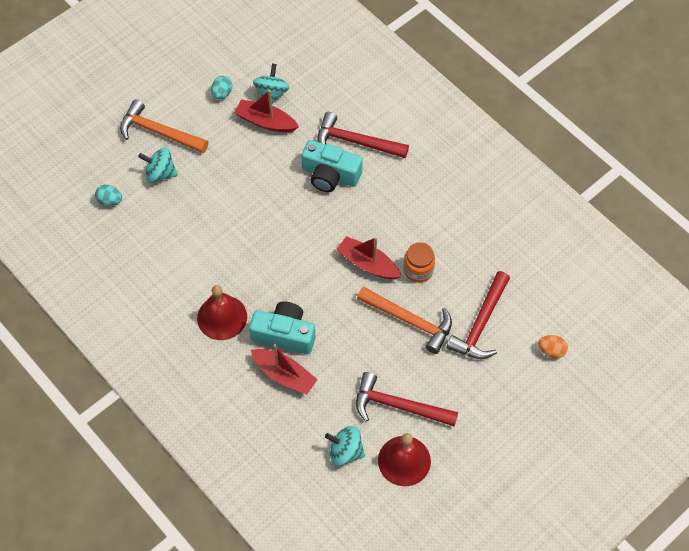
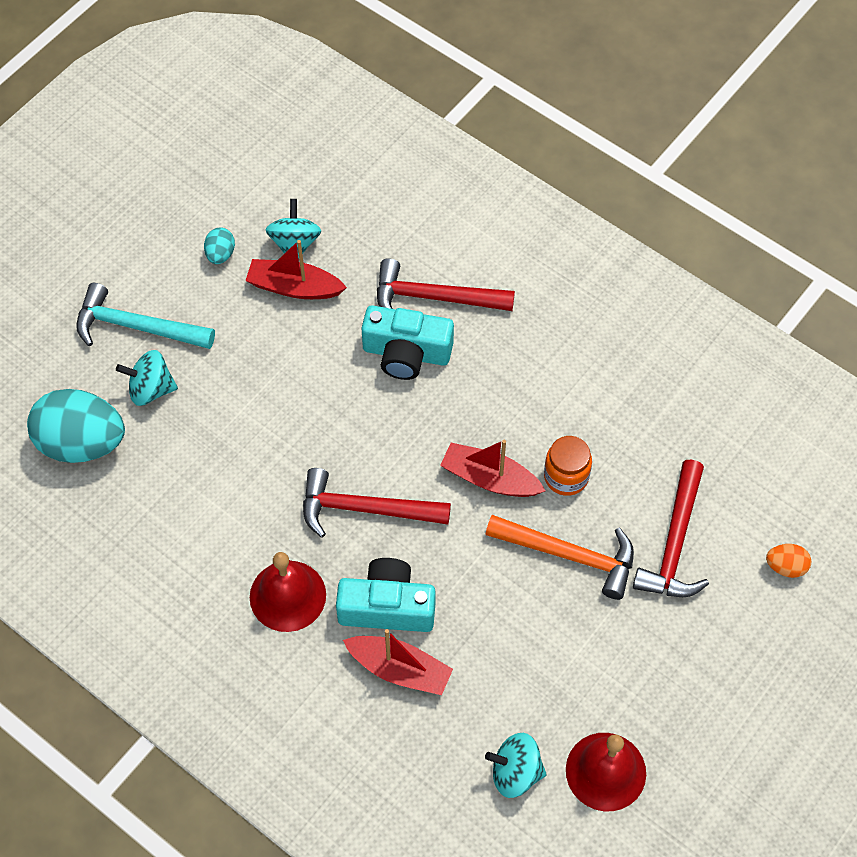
camera: 10 degrees left, 0 degrees up
(110, 201) = (82, 443): turquoise egg -> turquoise egg, size x2.26
(159, 132) = (136, 327): orange hammer -> turquoise hammer
(398, 406) = (580, 689): red hammer -> red hammer (365, 509)

